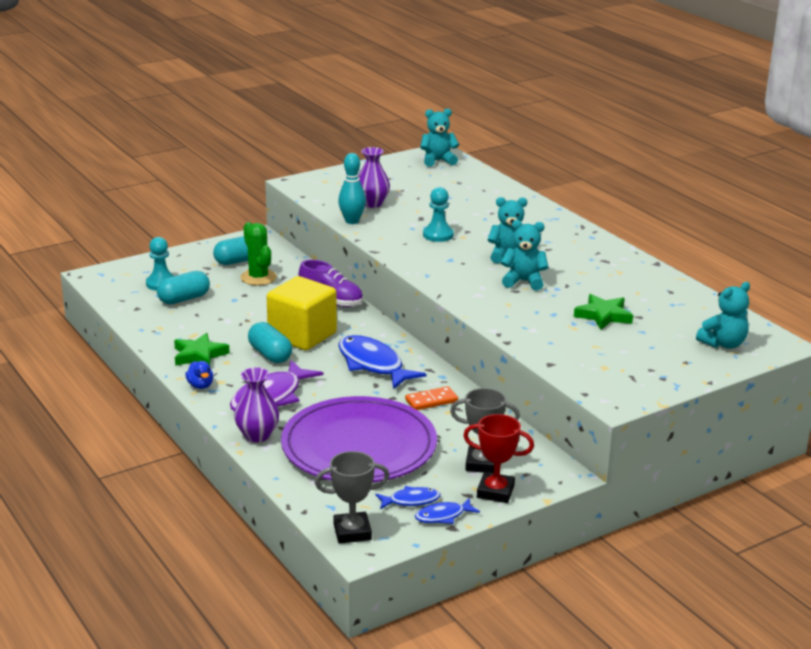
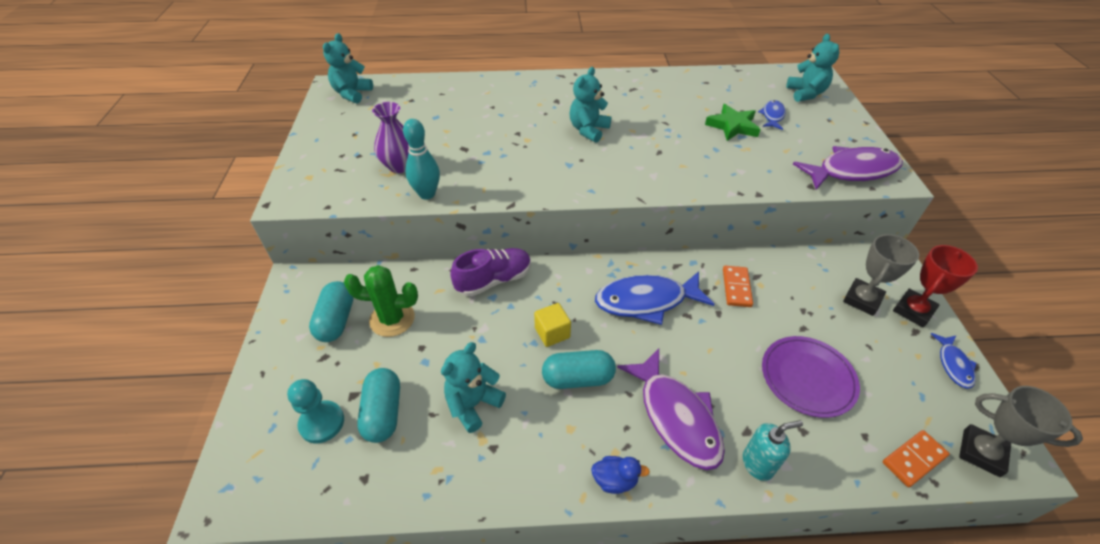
camera: 60 degrees left, 20 degrees up
(199, 355) = (538, 451): green star -> none
(257, 435) = (758, 464): purple vase -> turquoise soap dispenser
(302, 335) = (552, 333): yellow cube -> yellow cube, size x0.46
(318, 500) = (914, 459): none -> orange domino
(352, 532) = (981, 452): grey trophy -> grey trophy turned 75 degrees counterclockwise
(359, 446) = (807, 378): purple plate -> purple plate, size x0.55
(411, 501) = (922, 378): blue fish -> blue fish (772, 116)
(438, 235) = (511, 152): turquoise pawn -> none
(524, 281) = (644, 141): turquoise teddy bear -> turquoise teddy bear (473, 404)
(601, 381) = (852, 171): none -> purple fish

